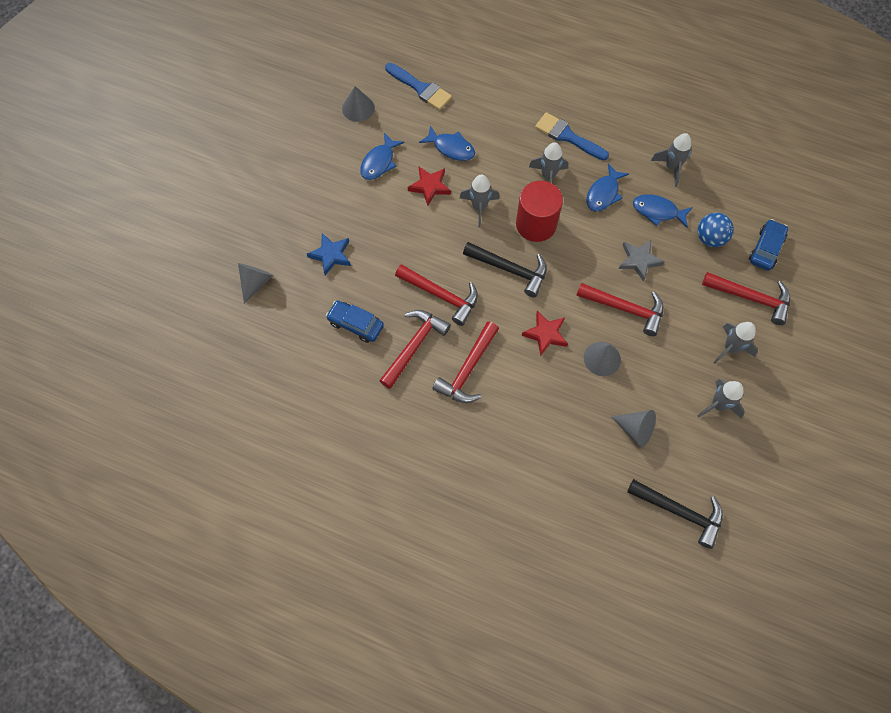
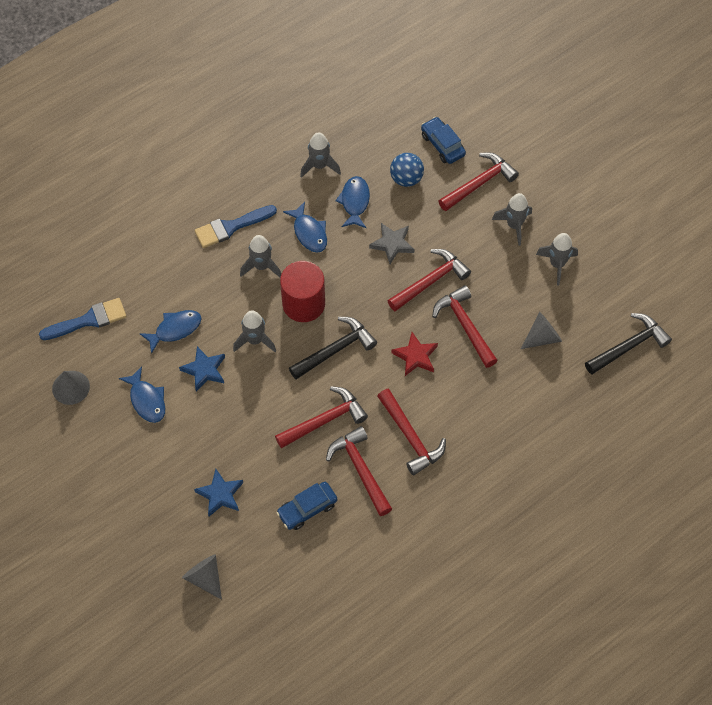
camera: 60 degrees left, 5 degrees down
(430, 186) = (204, 370): red star -> blue star
(602, 358) = (465, 325): grey cone -> red hammer
(658, 211) = (355, 202): blue fish -> blue fish turned 135 degrees clockwise

